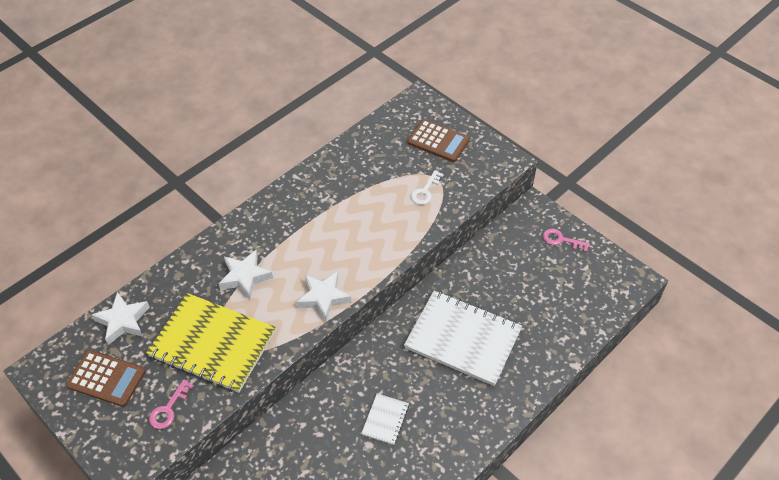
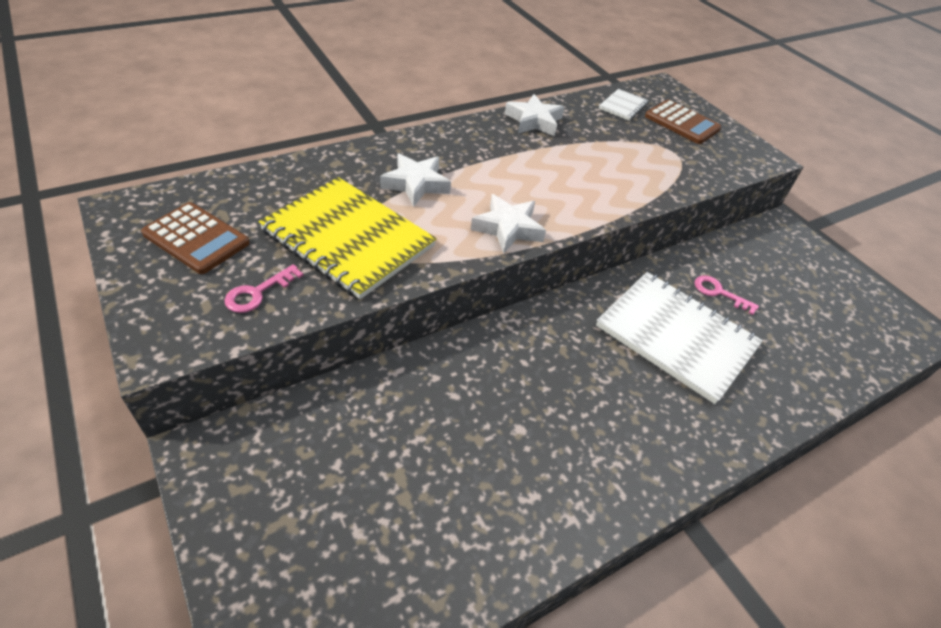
camera: 10 degrees right, 5 degrees down
(123, 321) = (248, 188): white star -> white star (534, 121)
(385, 419) = (551, 403): white notebook -> white notebook (623, 106)
(425, 191) = (660, 160): white key -> none
(561, 240) = (816, 265): pink key -> pink key (719, 293)

